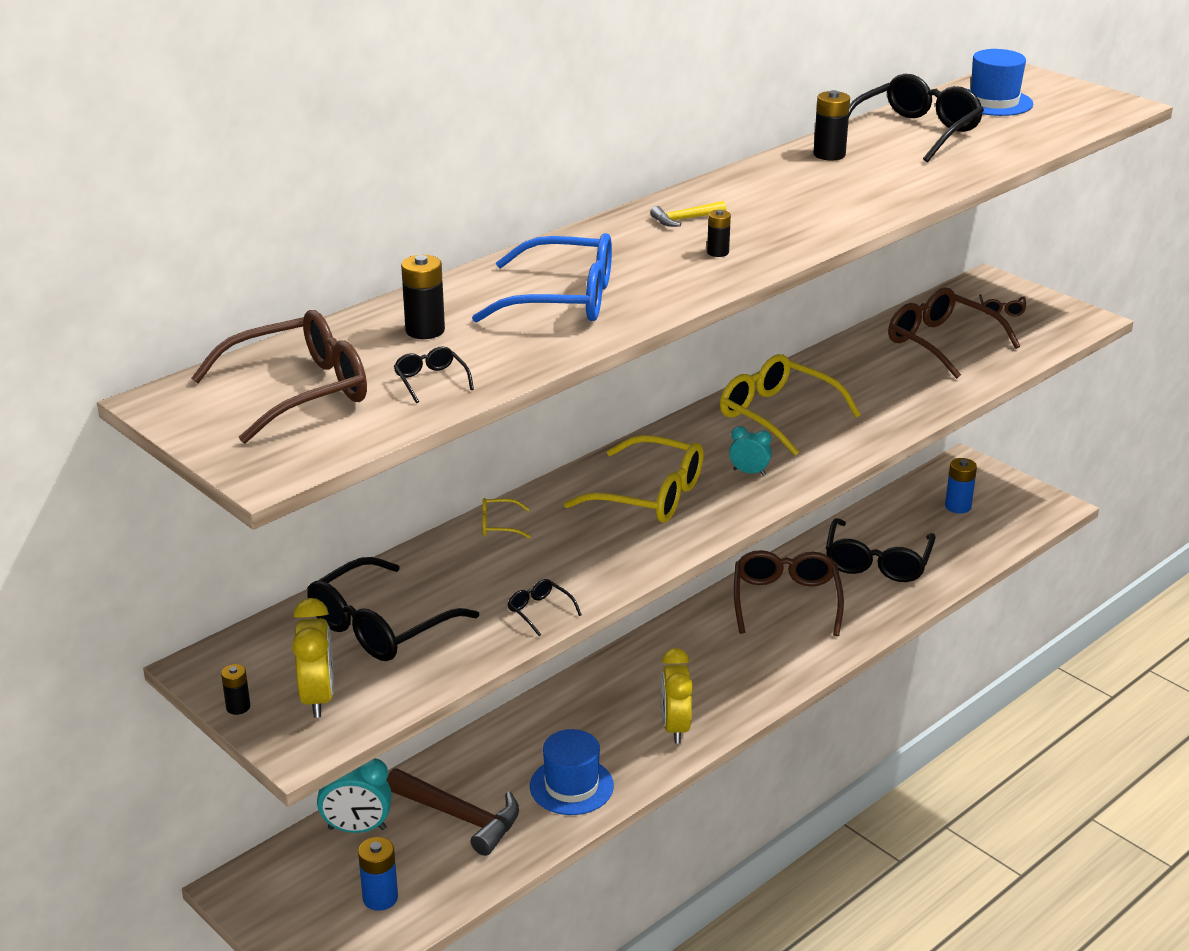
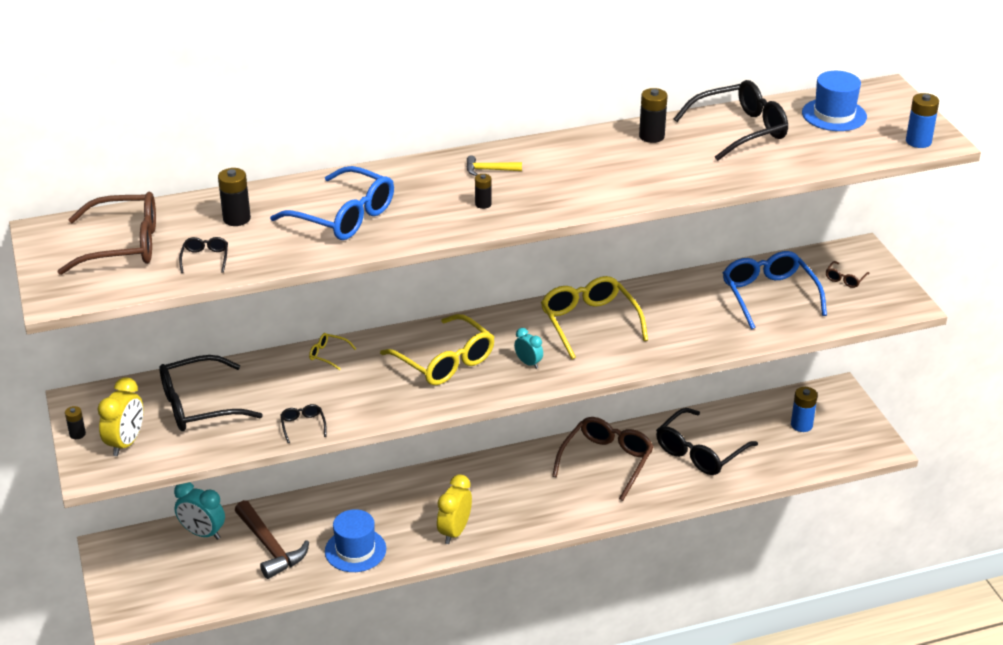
camera: 25 degrees right, 5 degrees up
(380, 898) = (185, 584): blue battery -> blue battery (918, 141)
(941, 343) = (769, 295): brown glasses -> blue glasses

